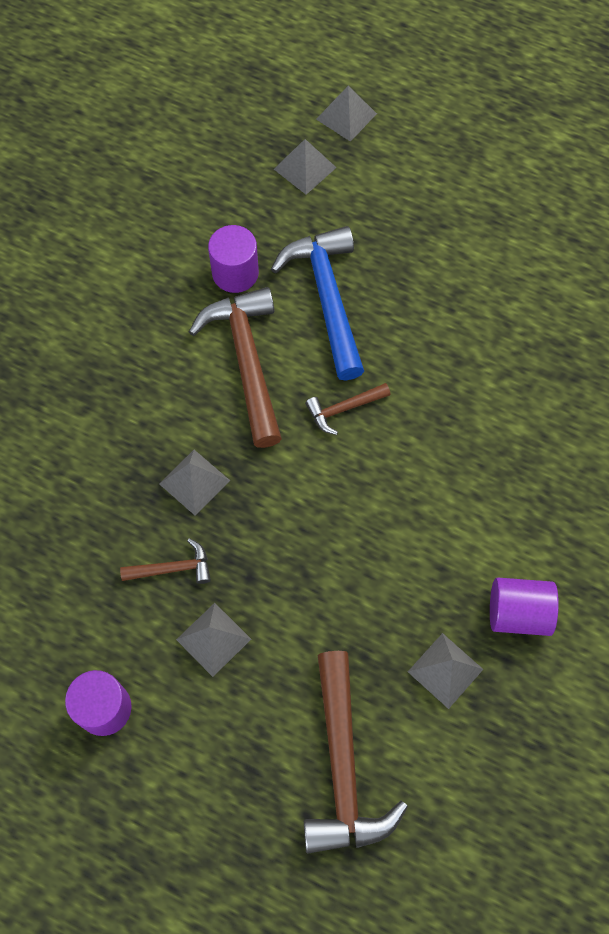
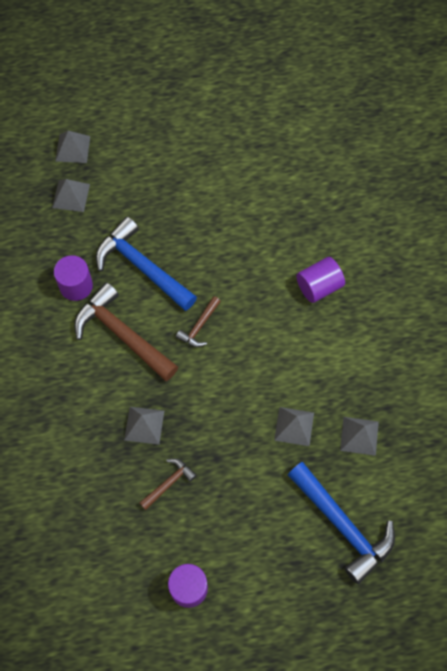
camera: 35 degrees left, 0 degrees up
(213, 639) = (221, 506): grey pyramid -> grey pyramid (294, 426)
(343, 766) = (342, 525): brown hammer -> blue hammer
(518, 613) = (375, 378): purple cylinder -> purple cylinder (319, 286)

